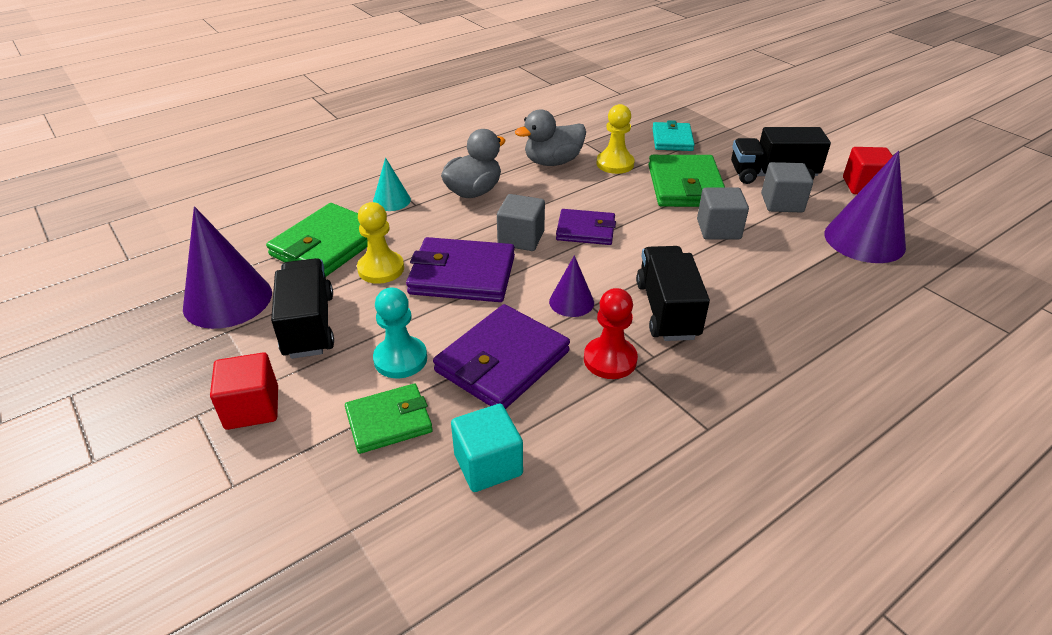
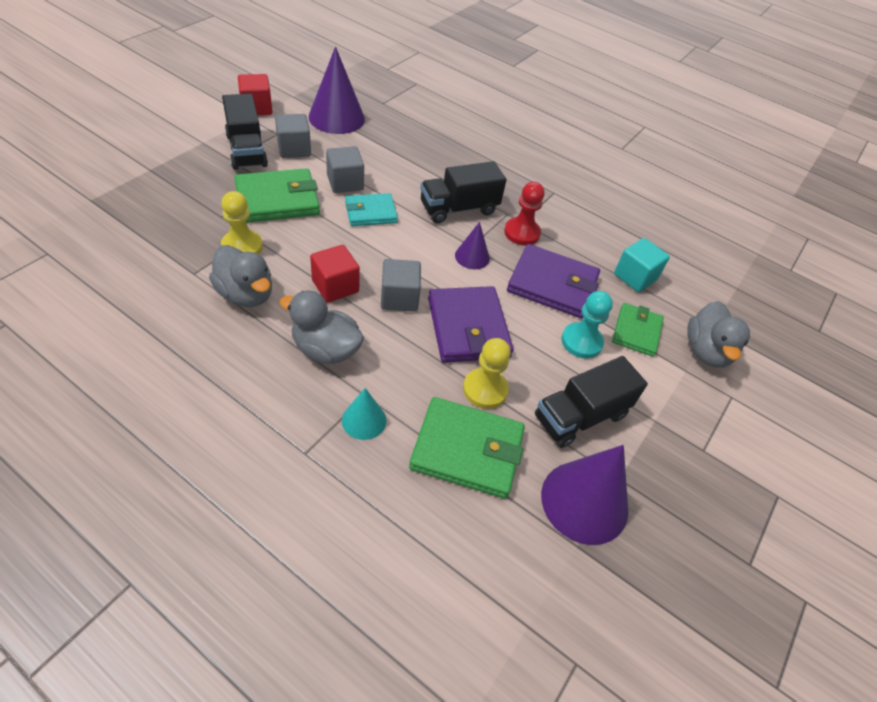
camera: 115 degrees left, 10 degrees up
(252, 408) = (676, 416): red cube -> red cube (335, 286)
(315, 493) = (706, 351): none -> grey duck
(389, 421) = (636, 331): green wallet -> green wallet turned 60 degrees clockwise
(585, 230) = (371, 257): purple wallet -> none
(672, 139) = (180, 208): turquoise wallet -> turquoise wallet (371, 212)

